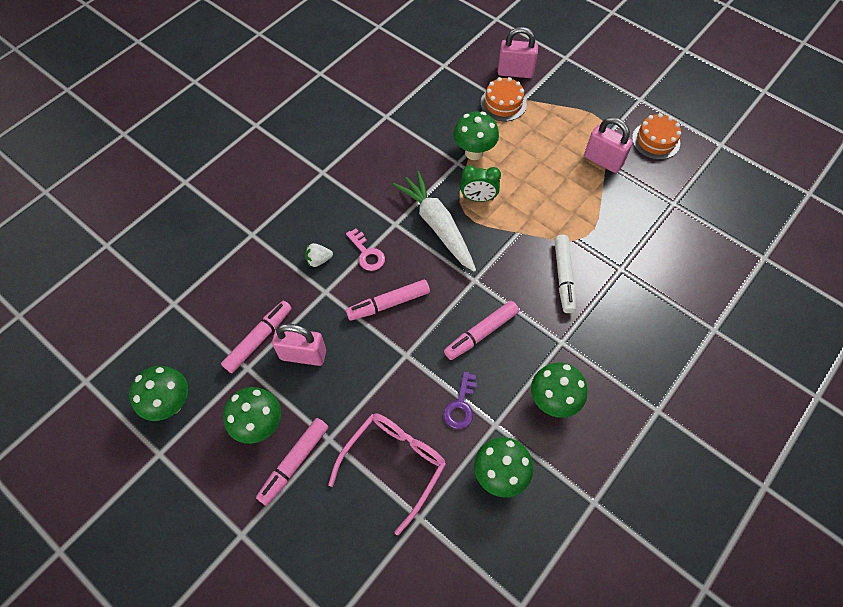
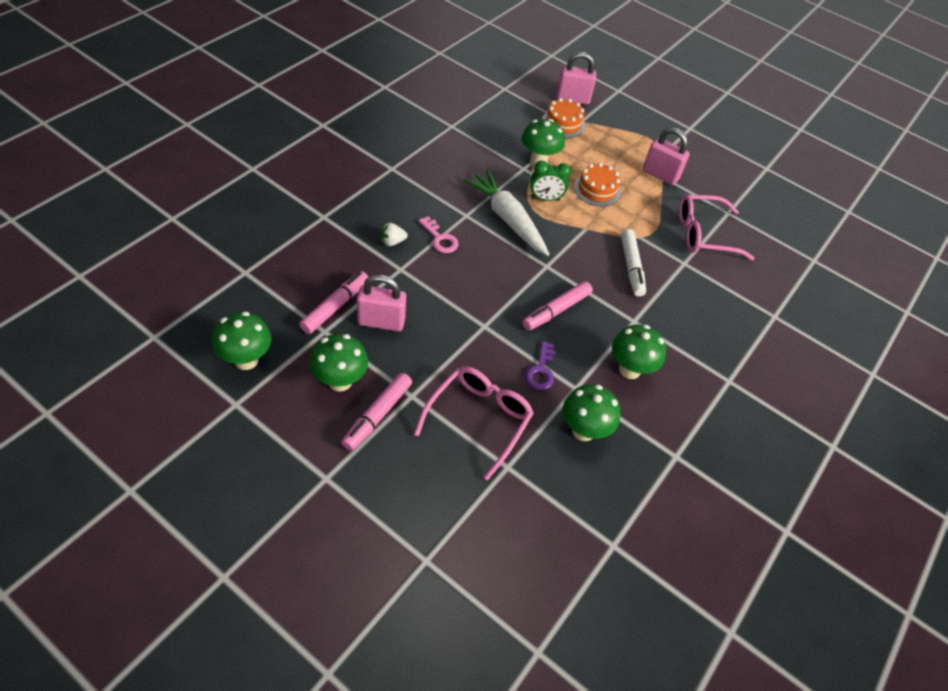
camera: 10 degrees left, 10 degrees down
(388, 303) = (464, 281): pink marker -> none
(645, 232) = (704, 234): none -> pink glasses
(655, 140) = (707, 162): orange cake -> orange cake (597, 189)

